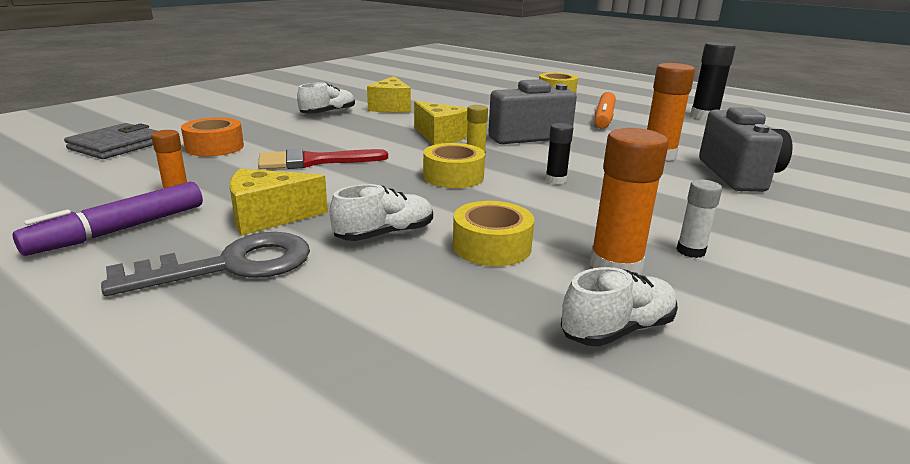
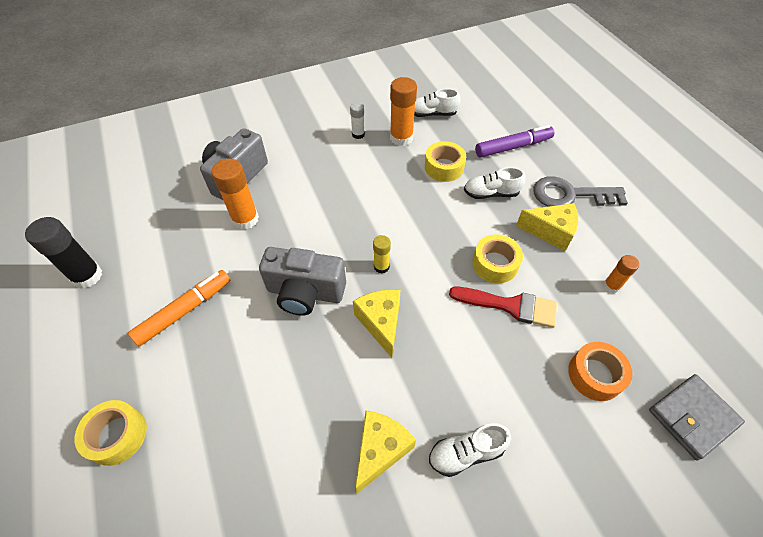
camera: 150 degrees left, 30 degrees up
(120, 230) = (633, 247): purple marker -> purple marker (513, 147)
(453, 176) = (418, 242): yellow tape -> yellow tape (495, 264)
(555, 180) = (355, 213): black glue stick -> none

